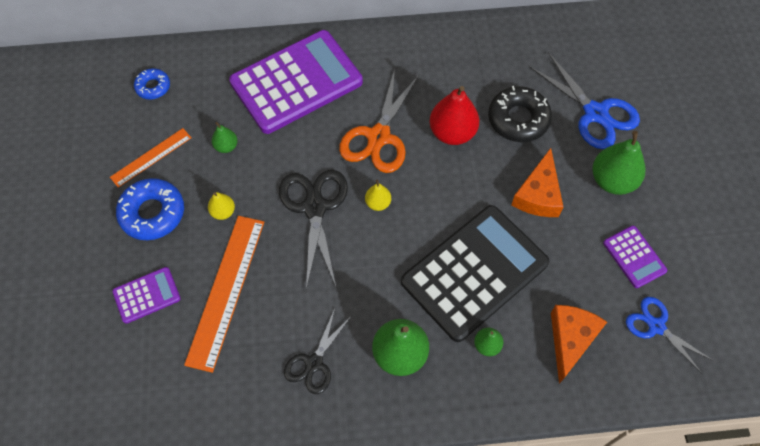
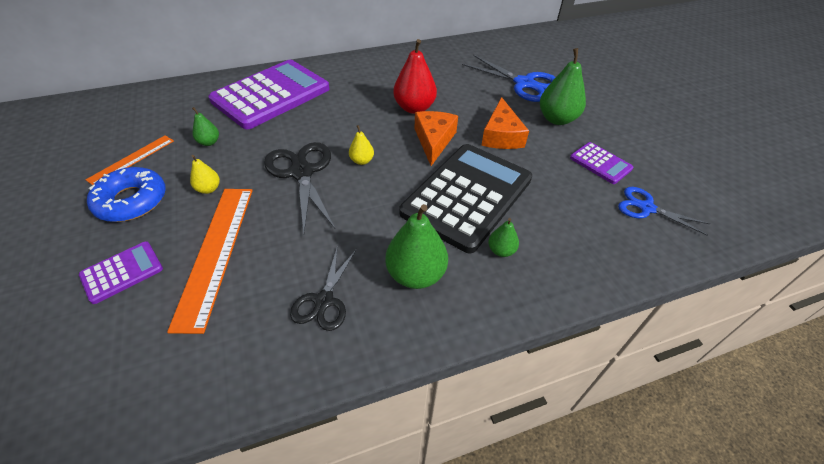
camera: 15 degrees left, 15 degrees down
(153, 87) = (135, 113): blue donut -> none
(378, 137) = (351, 119): orange scissors -> none
(518, 119) = (465, 94): black donut -> none
(570, 339) = (577, 231): orange cheese -> orange cheese (434, 140)

